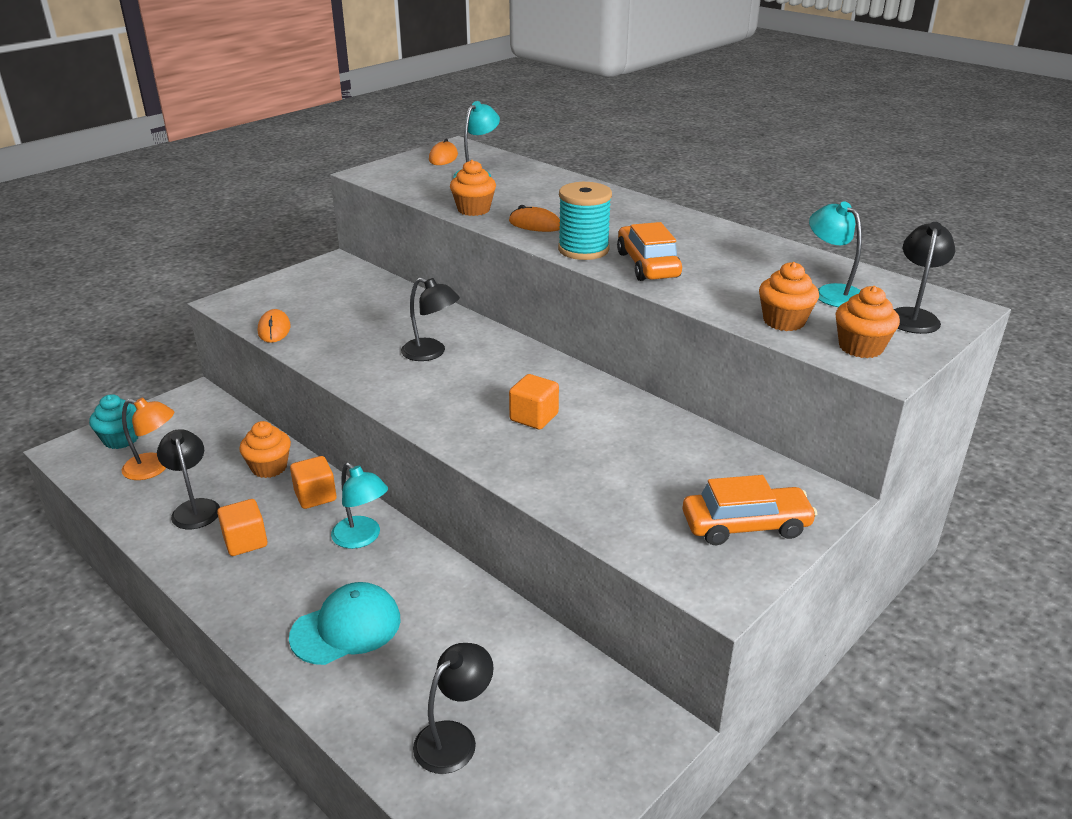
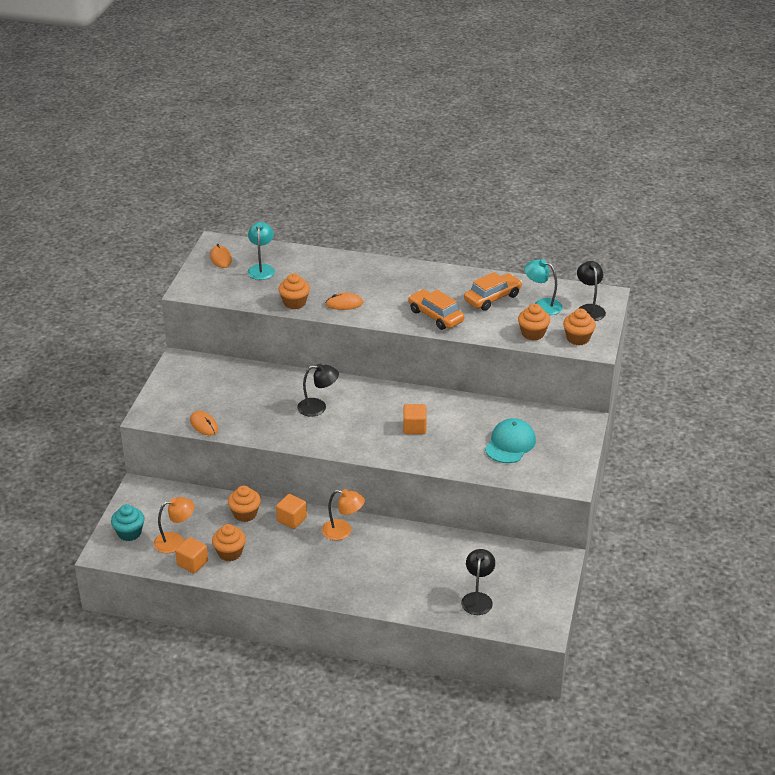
camera: 30 degrees left, 5 degrees up
(195, 508) = (230, 553): black lamp -> orange cupcake
(245, 541) = (281, 558): orange cube -> orange cube (192, 563)
(346, 628) = (382, 576): turquoise cap -> turquoise cap (510, 444)
(362, 538) = (343, 531): turquoise lamp -> orange lamp
(583, 250) = (391, 315): turquoise spool -> none
(745, 526) = (560, 448): orange car -> orange car (492, 298)

